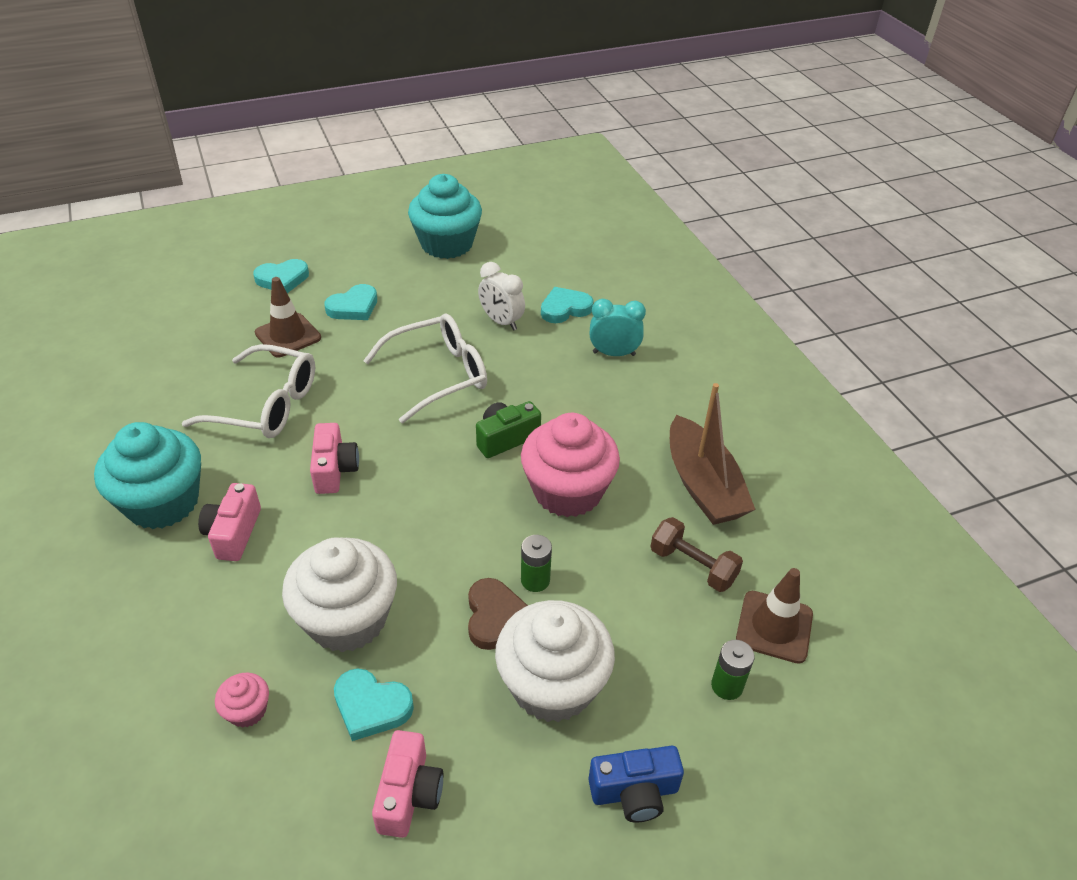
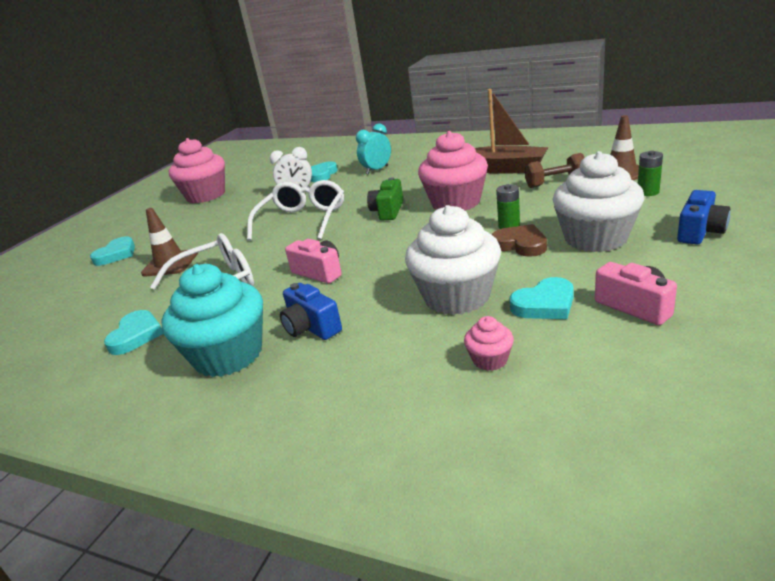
camera: 40 degrees left, 15 degrees down
(233, 533) = (311, 327): pink camera -> blue camera
(353, 307) = (194, 235): turquoise heart -> turquoise heart (136, 335)
(447, 244) = (206, 195): turquoise cupcake -> pink cupcake

